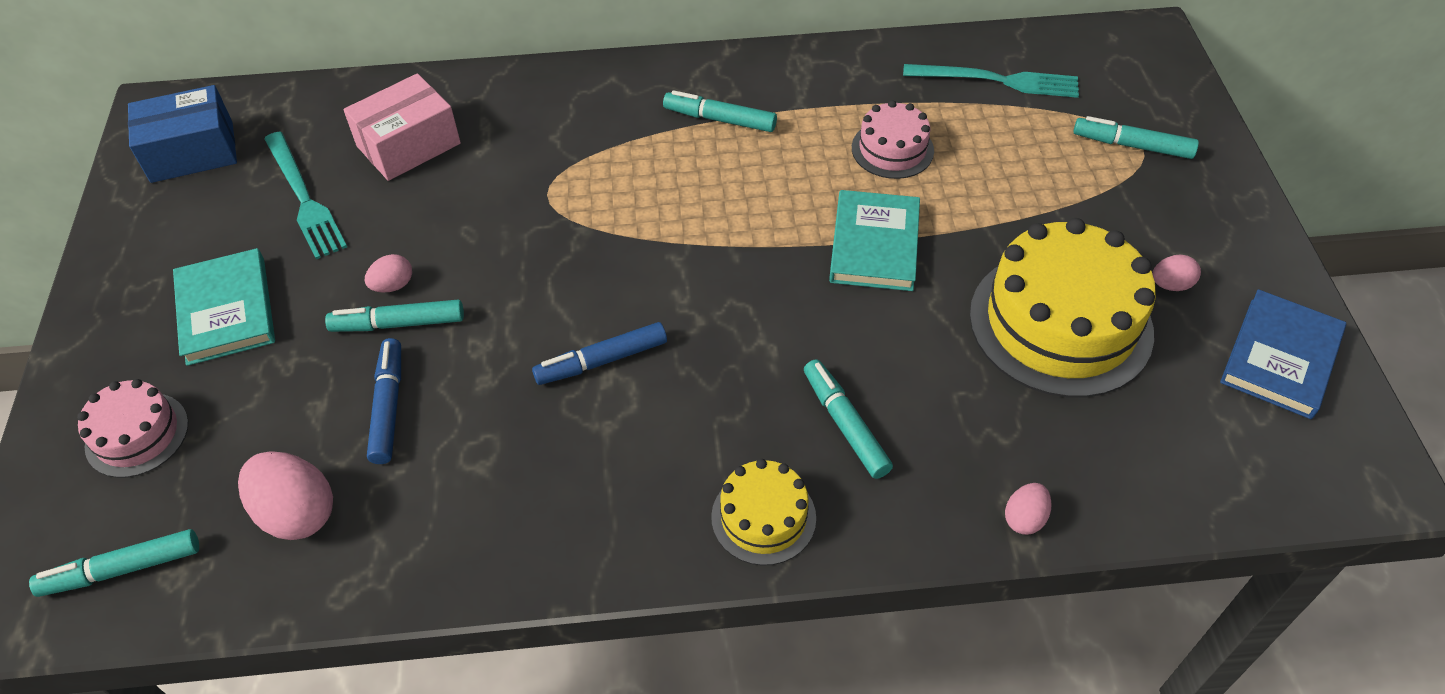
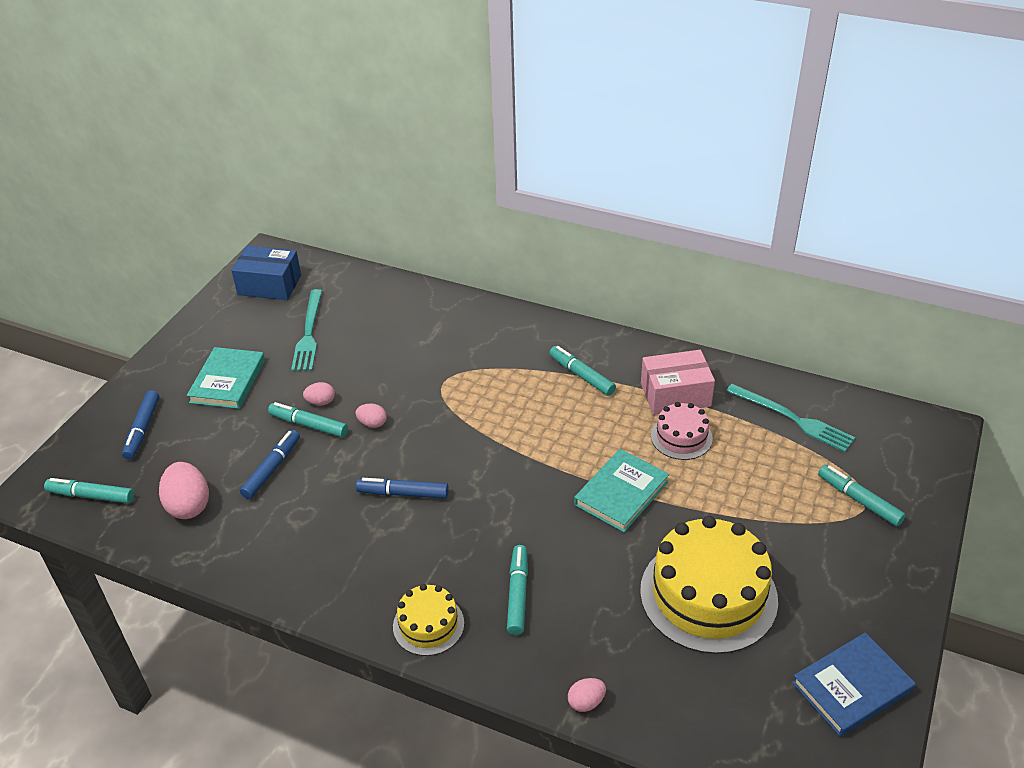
camera: 30 degrees right, 10 degrees down
(137, 434) = (142, 429): pink cake -> blue marker
(408, 145) = (385, 323): pink box -> pink box (675, 394)
(1170, 285) = (809, 604): pink egg -> pink egg (372, 423)

